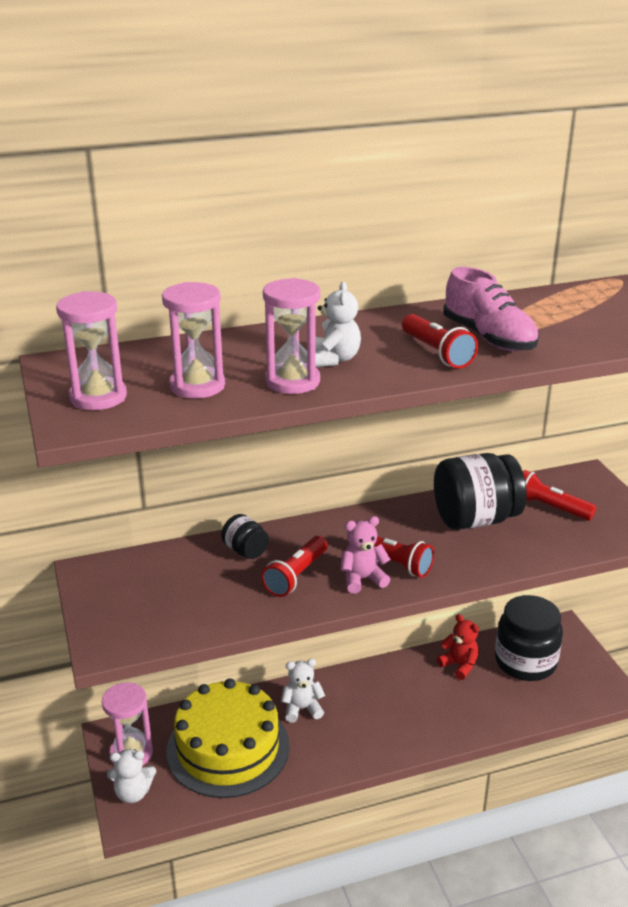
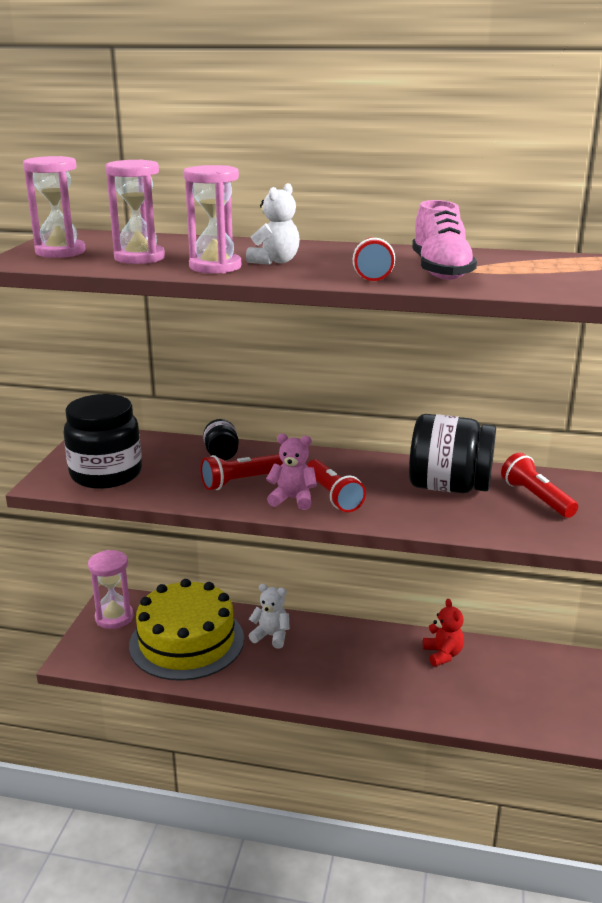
camera: 30 degrees right, 5 degrees down
(133, 793) = (90, 644): white teddy bear -> none
(525, 662) = (512, 675): black jar -> black jar (106, 474)

